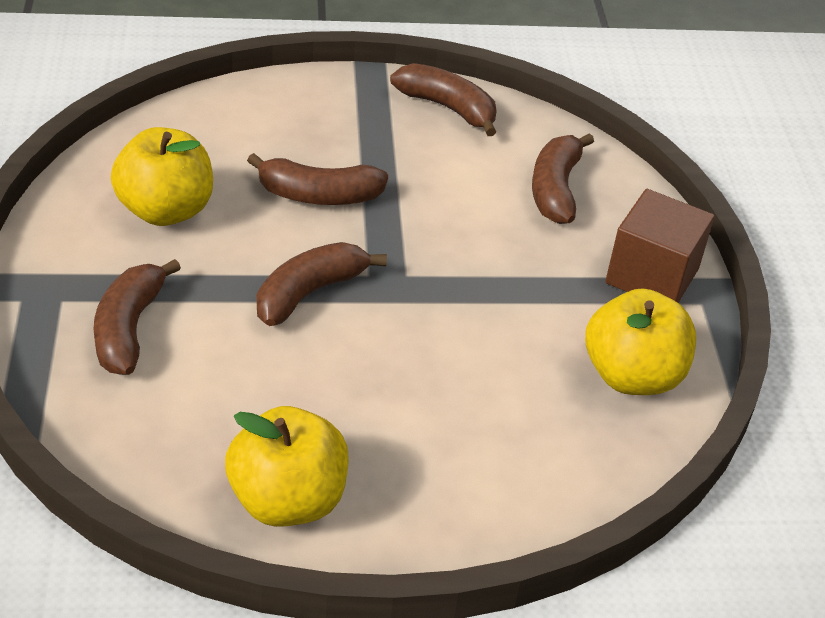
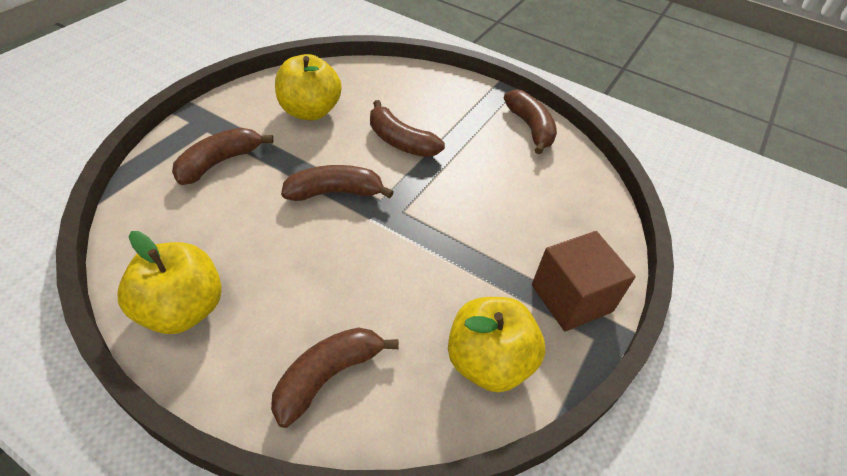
camera: 35 degrees right, 5 degrees up
(556, 189) = (555, 206): brown banana -> brown banana (328, 376)

